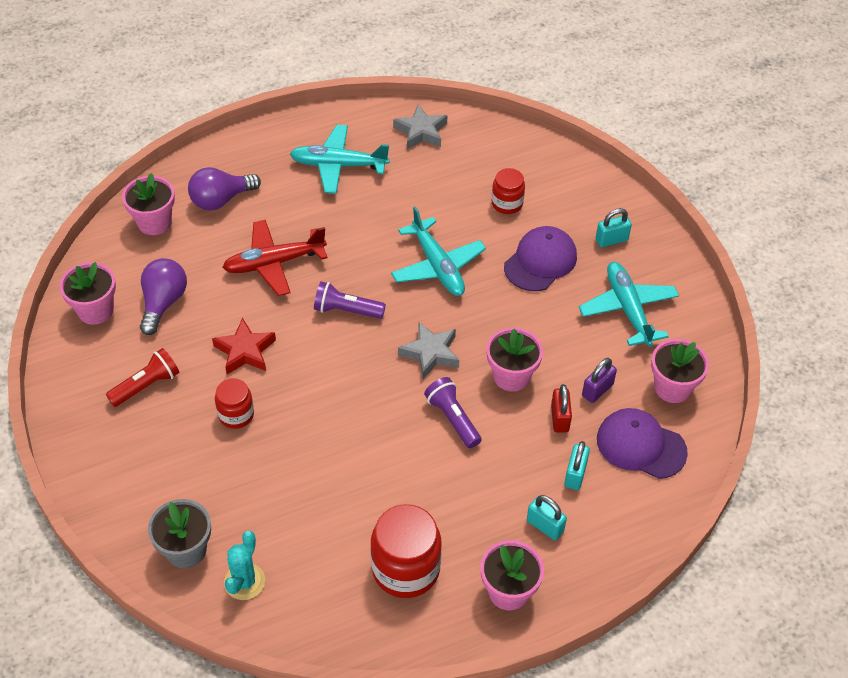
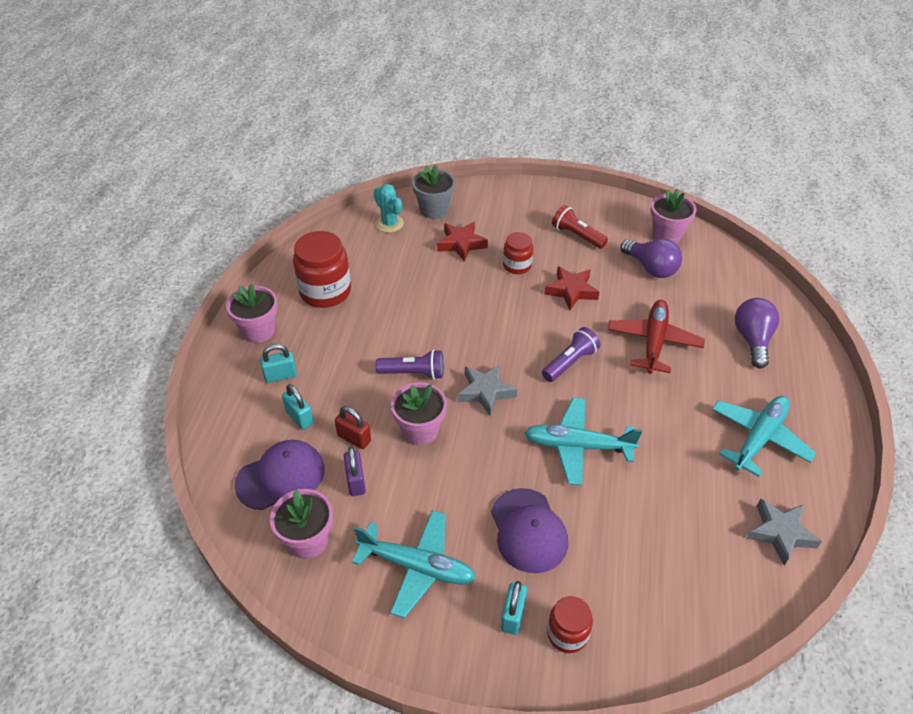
camera: 125 degrees right, 5 degrees down
(147, 385) = (577, 235): red flashlight -> red flashlight turned 135 degrees clockwise
(154, 222) = (745, 293): pink flower pot -> none
(233, 485) = (461, 244): none -> red star
(507, 203) = (625, 549): red jar -> red jar (567, 634)

